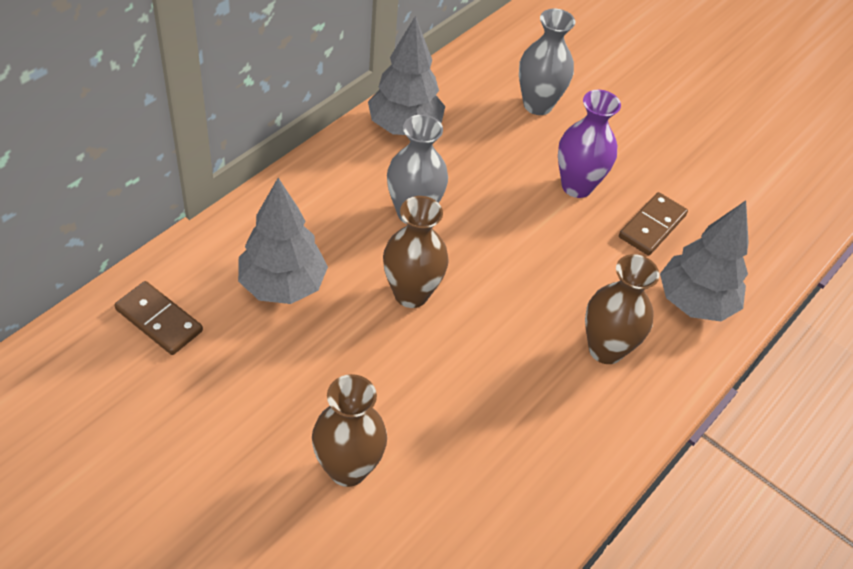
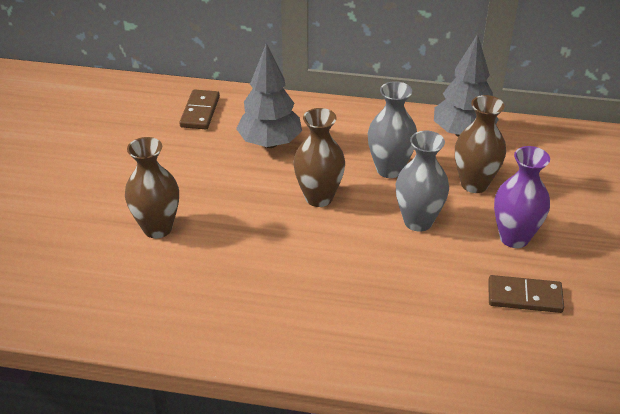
camera: 65 degrees right, 10 degrees down
(537, 105) = (572, 185): grey vase -> grey vase (418, 221)
(605, 349) = (368, 315): brown vase -> brown vase (474, 184)
(694, 302) = (471, 353): grey tree -> none

